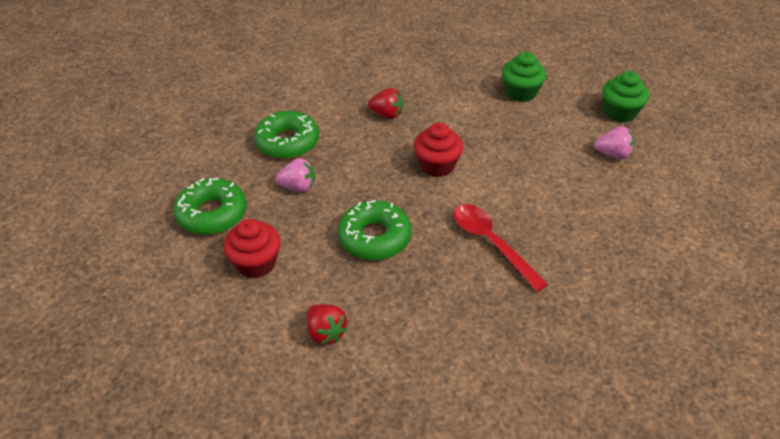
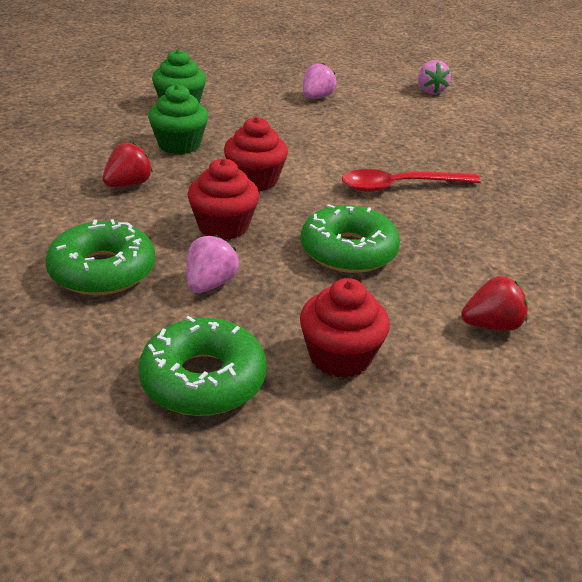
camera: 70 degrees left, 10 degrees down
(365, 171) = (223, 226): none -> red cupcake
(619, 112) = (261, 77): green cupcake -> green cupcake (179, 145)
(715, 222) = (430, 91): none -> pink strawberry

